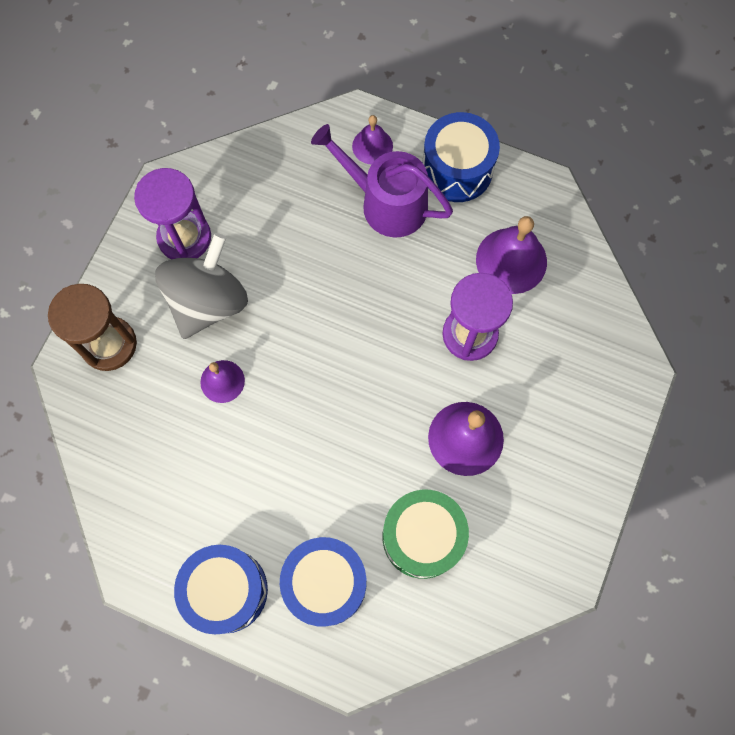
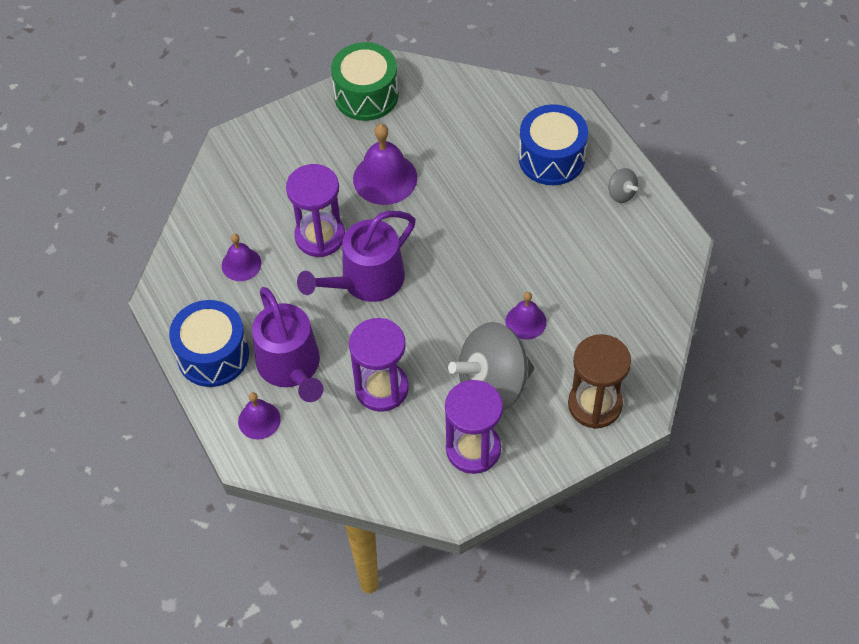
camera: 140 degrees left, 15 degrees down
(226, 590) = (621, 194): blue drum -> grey spinning top
(298, 236) = (381, 388): none -> purple hourglass
(392, 321) = (366, 280): none -> purple watering can
(422, 537) = (466, 144): green drum -> green drum (366, 95)
(511, 260) = (241, 264): purple bell -> purple bell, size x0.60

